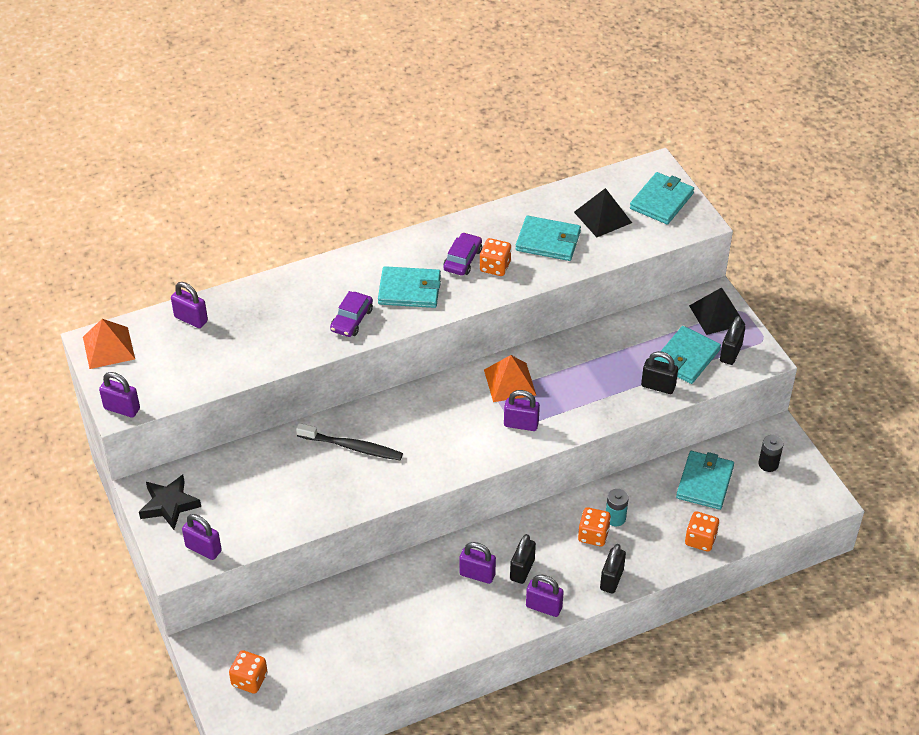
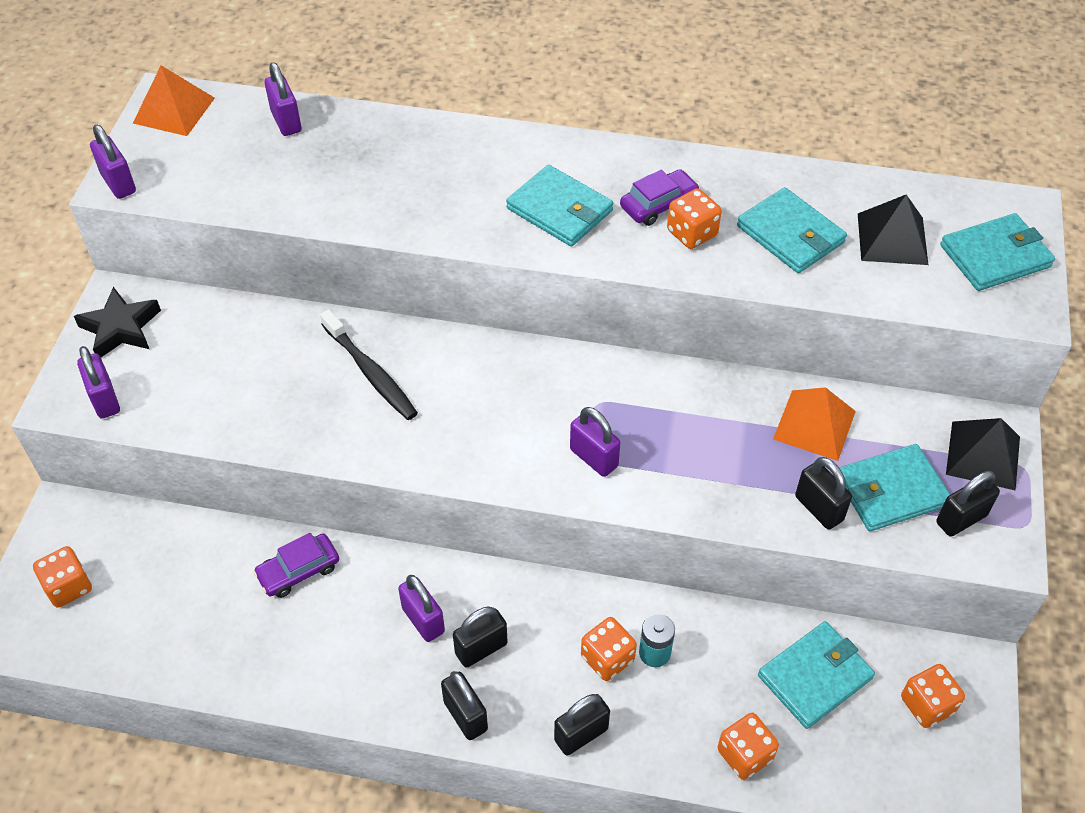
camera: 35 degrees right, 5 degrees up
(352, 320) = (458, 211): purple car -> purple car (298, 571)
(509, 382) = (626, 396): orange pyramid -> orange pyramid (814, 425)
(543, 607) = (465, 716): purple padlock -> black padlock
(768, 464) = (927, 705): black battery -> orange dice

